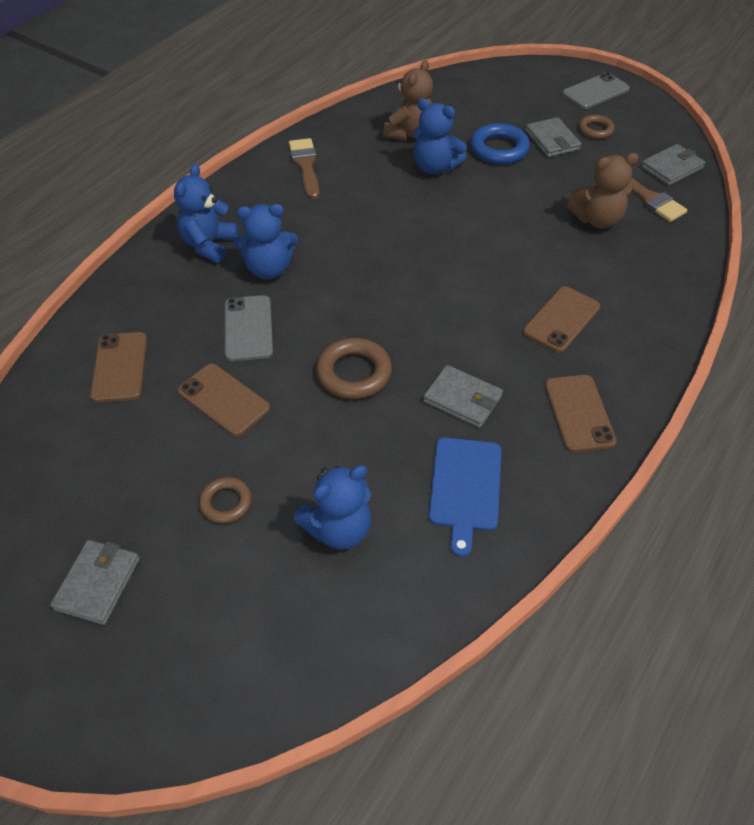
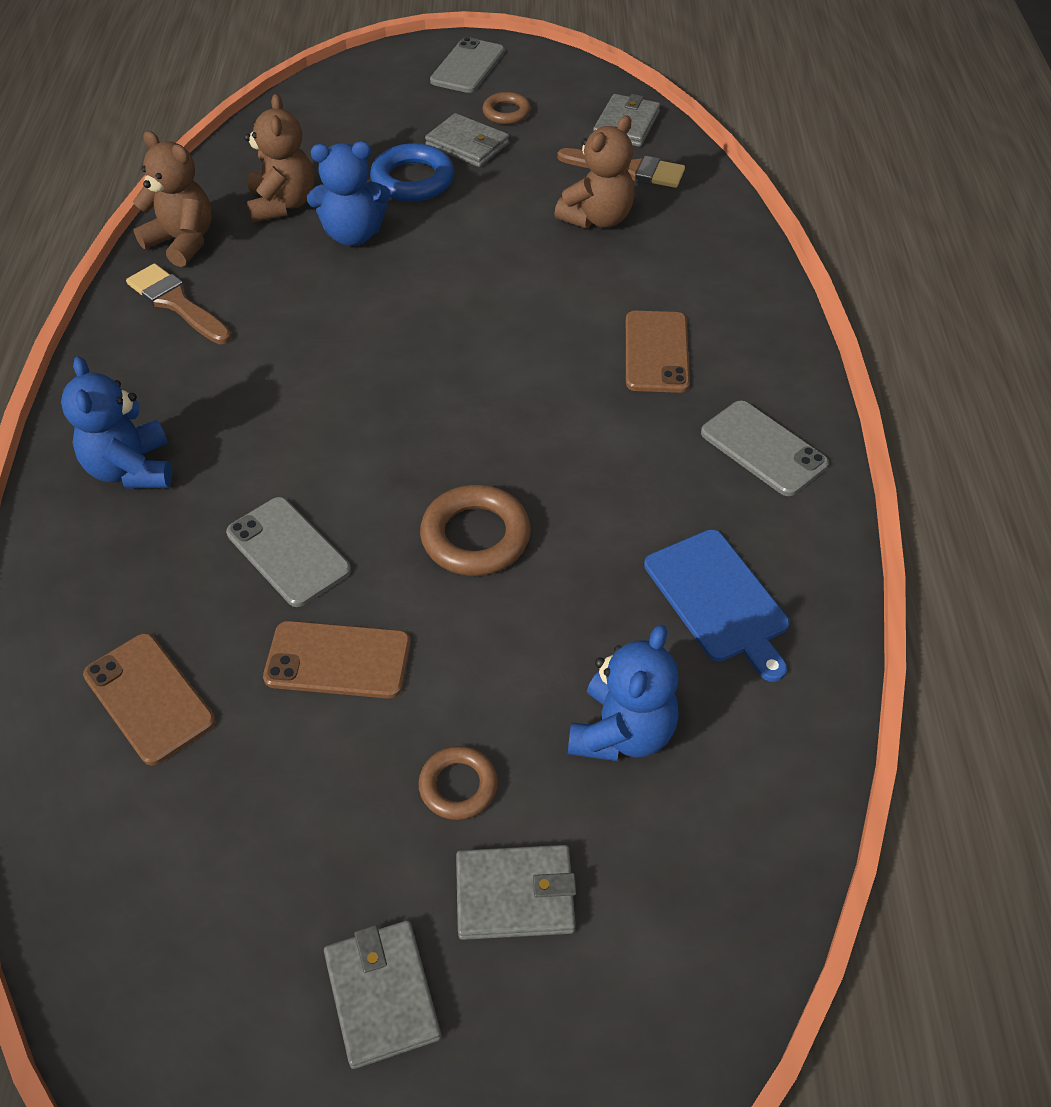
camera: 35 degrees left, 0 degrees up
(269, 269) = (247, 461): blue teddy bear -> none
(337, 132) = (182, 242): none -> brown teddy bear
(462, 399) = (628, 500): grey wallet -> grey wallet (515, 895)
(579, 413) = (763, 448): brown phone -> grey phone

